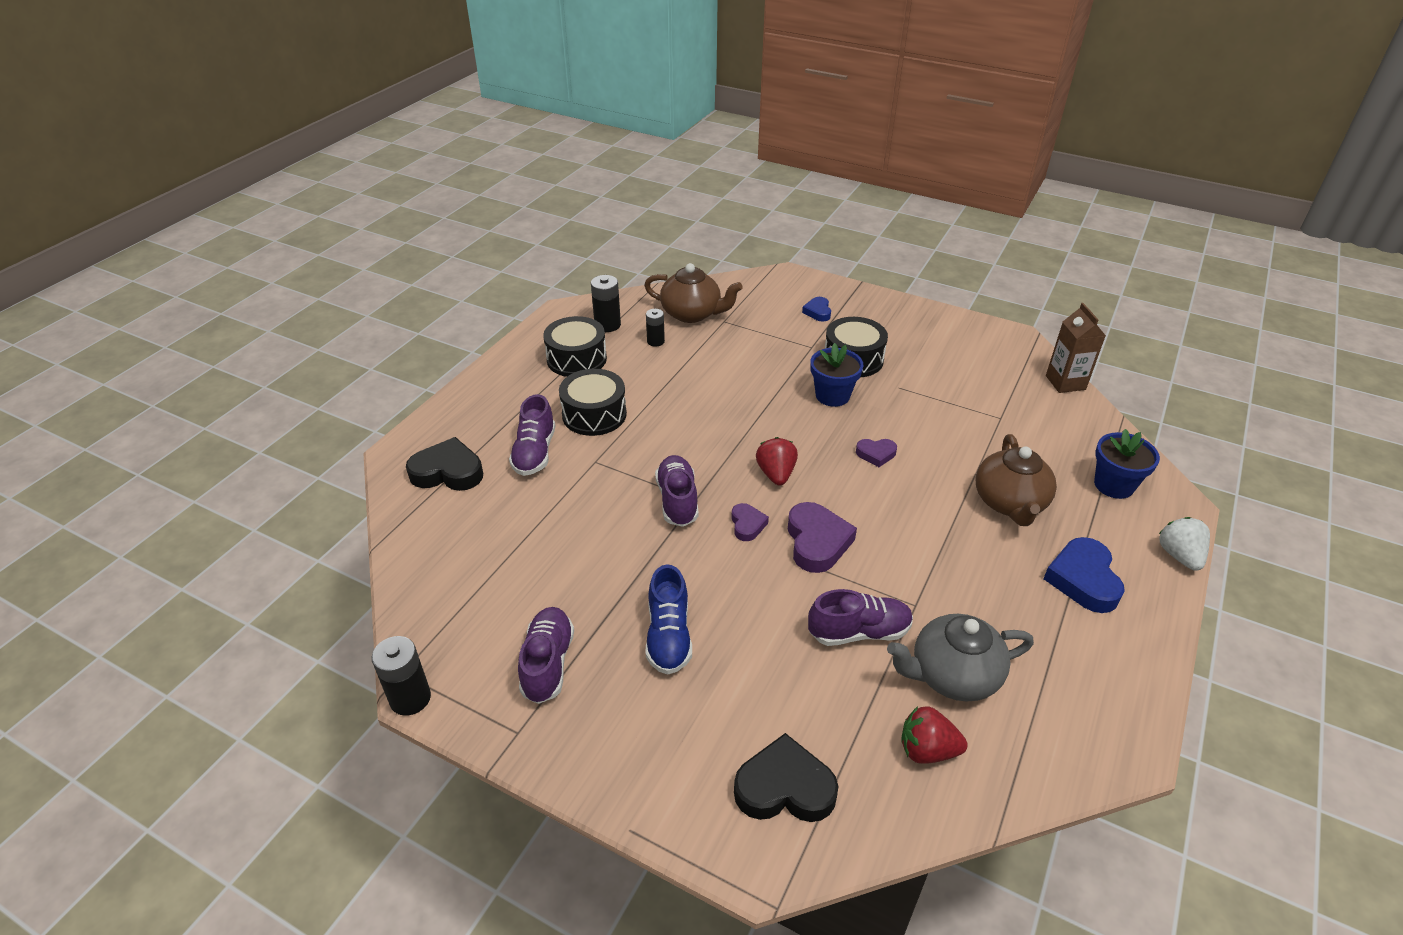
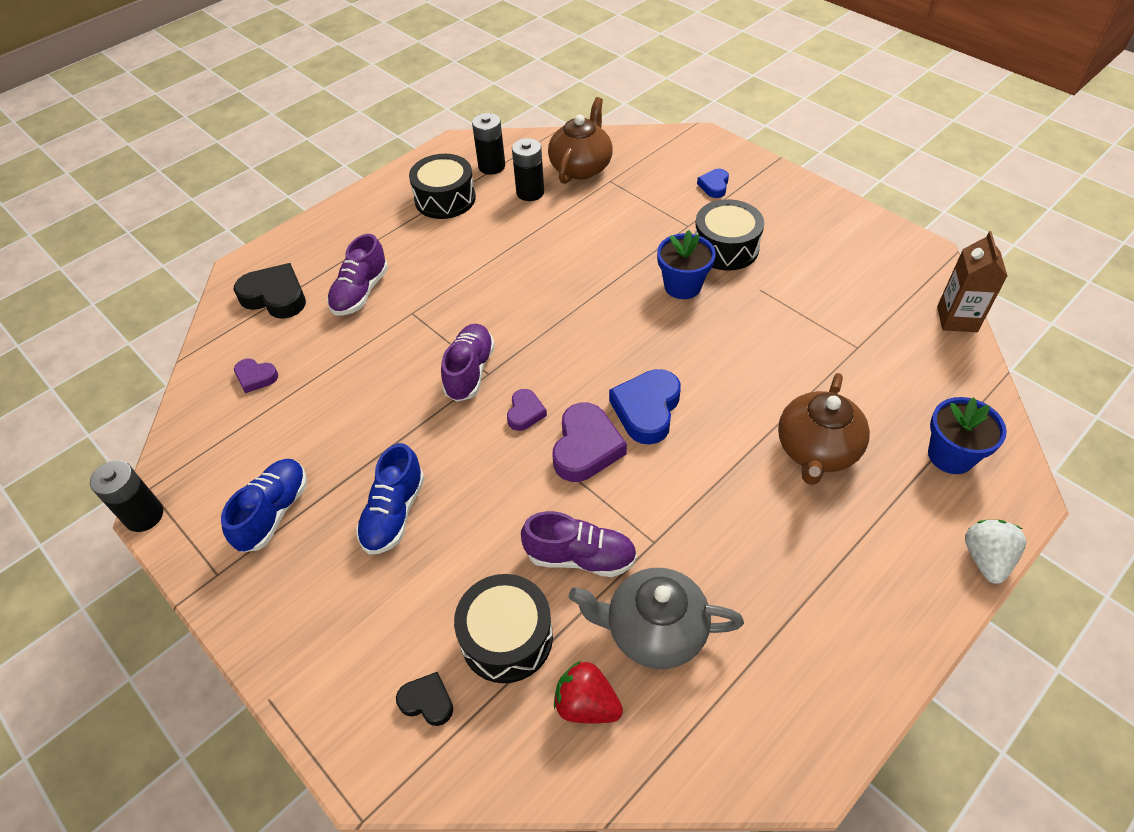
camera: 20 degrees right, 10 degrees up
(548, 663) = (273, 513): purple shoe -> blue shoe
(594, 414) = (434, 262): black drum -> black drum (506, 637)
(655, 341) = (530, 192): black battery -> black battery, size x1.53
(692, 314) = (581, 167): brown teapot -> brown teapot turned 105 degrees counterclockwise
(776, 474) = (580, 363): red strawberry -> none
(784, 788) = (427, 701): black heart -> black heart, size x0.56
(876, 454) = (696, 362): purple heart -> purple heart (256, 377)
(1083, 579) = (855, 559): blue heart -> blue heart (647, 410)

